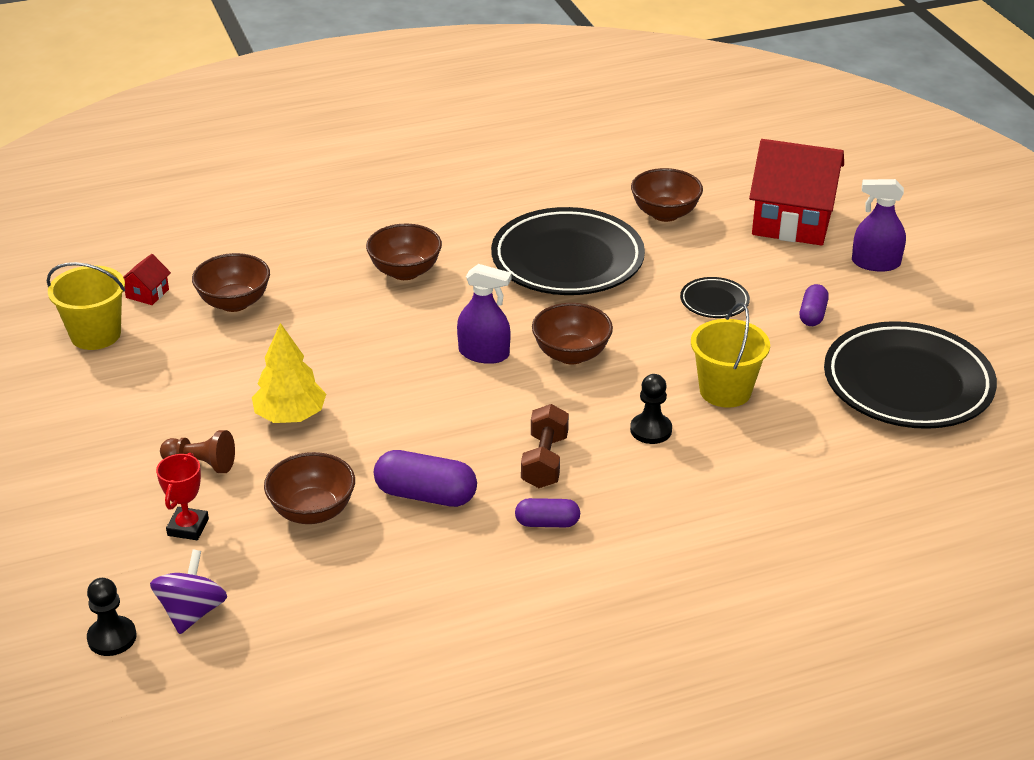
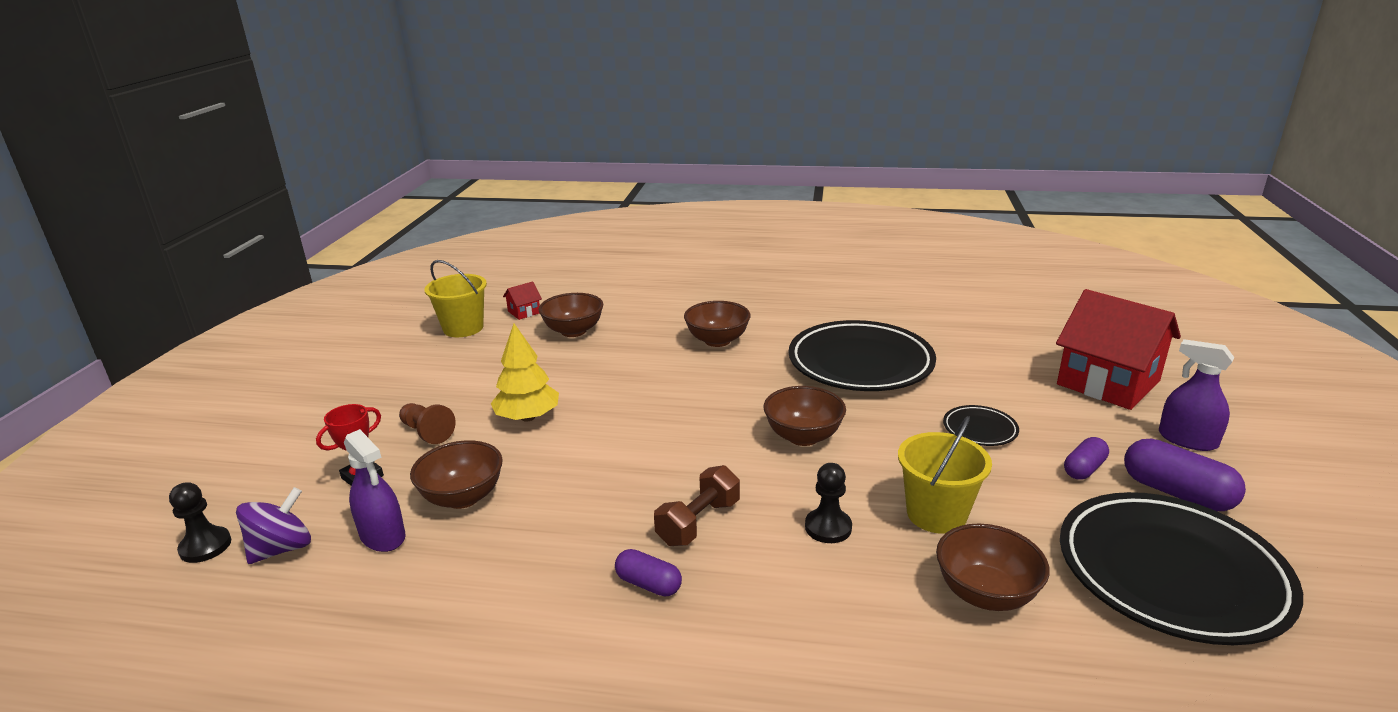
camera: 30 degrees right, 10 degrees down
(426, 495) = (565, 516): purple capsule -> purple capsule (1176, 493)
(484, 353) = (726, 415): purple spray bottle -> purple spray bottle (383, 536)
(665, 213) = (978, 350): brown bowl -> brown bowl (985, 594)

